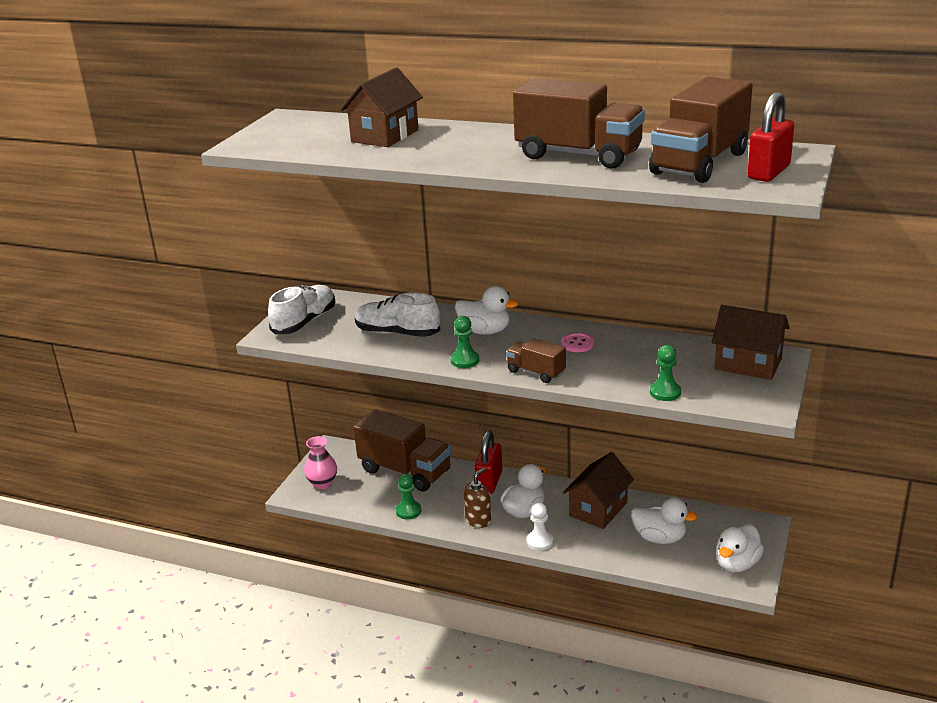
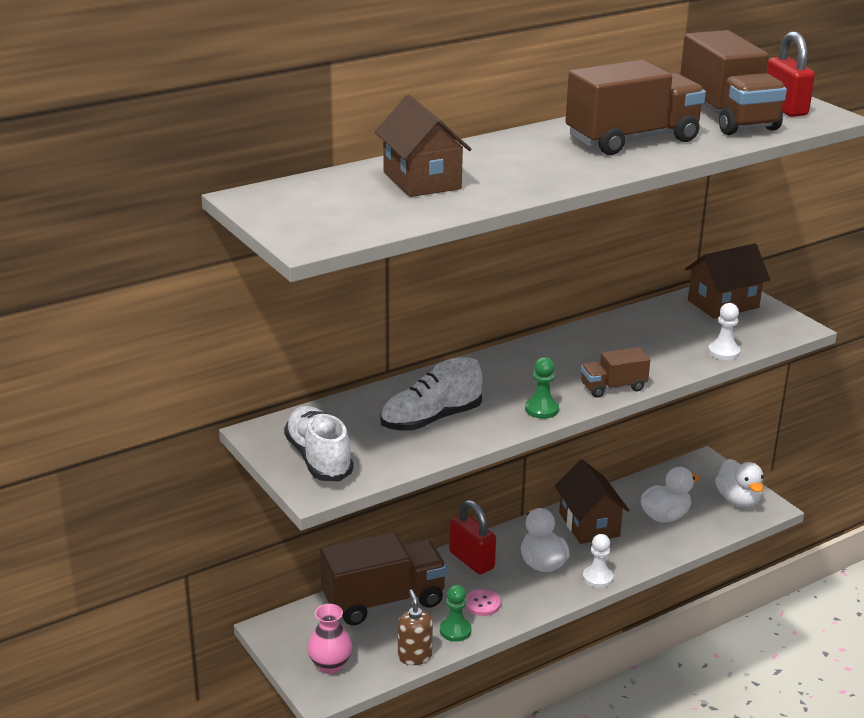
camera: 55 degrees left, 0 degrees up
(478, 520) = (524, 596): brown soap dispenser -> brown soap dispenser (414, 656)
(485, 331) = (498, 377): white duck -> none
(577, 344) = (589, 349): pink button -> pink button (482, 604)
(665, 392) = (723, 352): green pawn -> white pawn

